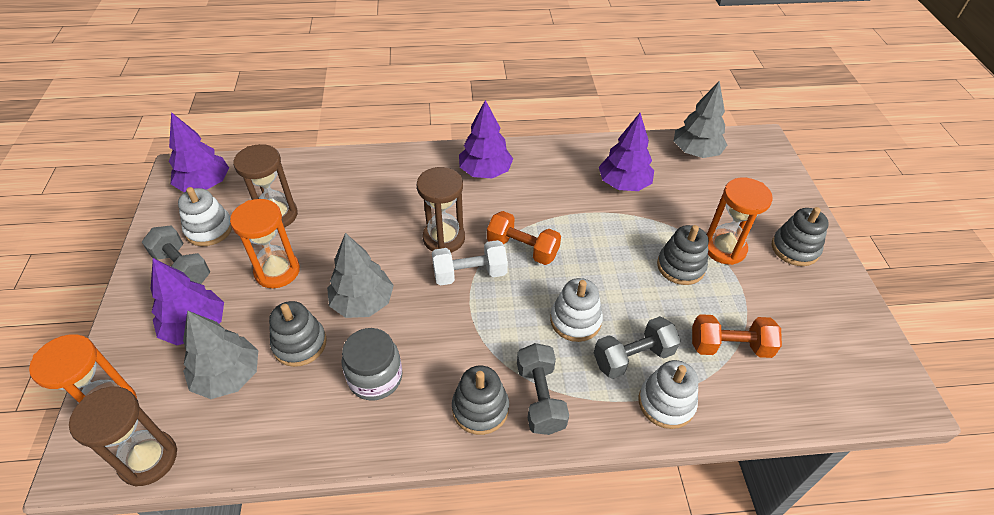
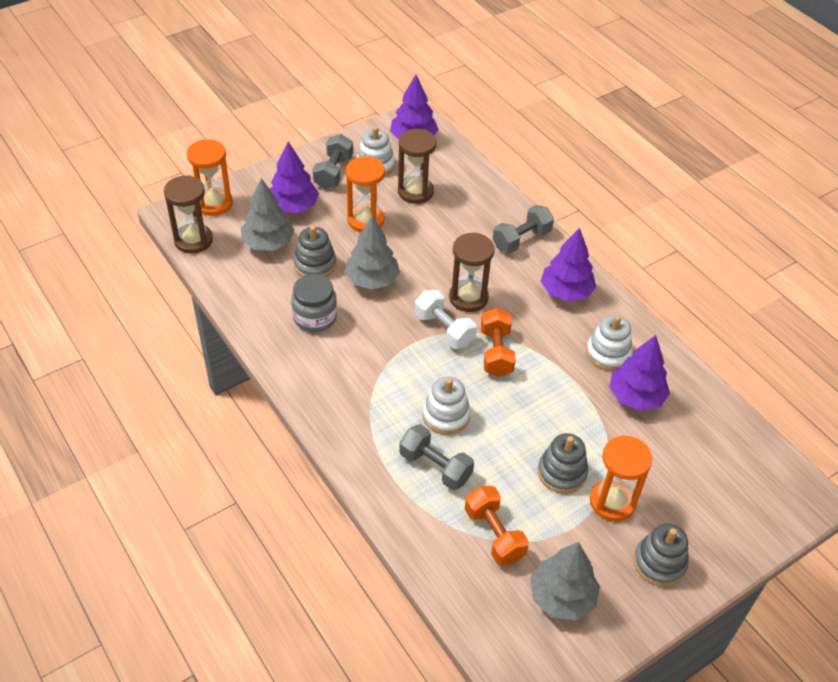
camera: 60 degrees right, 0 degrees up
(480, 408) = (327, 387): grey stacking toy -> none
(540, 398) = (358, 419): grey dumbbell -> grey dumbbell (521, 239)
(666, 403) = (405, 503): white stacking toy -> white stacking toy (608, 353)
(696, 152) = (736, 442): grey tree -> grey tree (562, 597)

